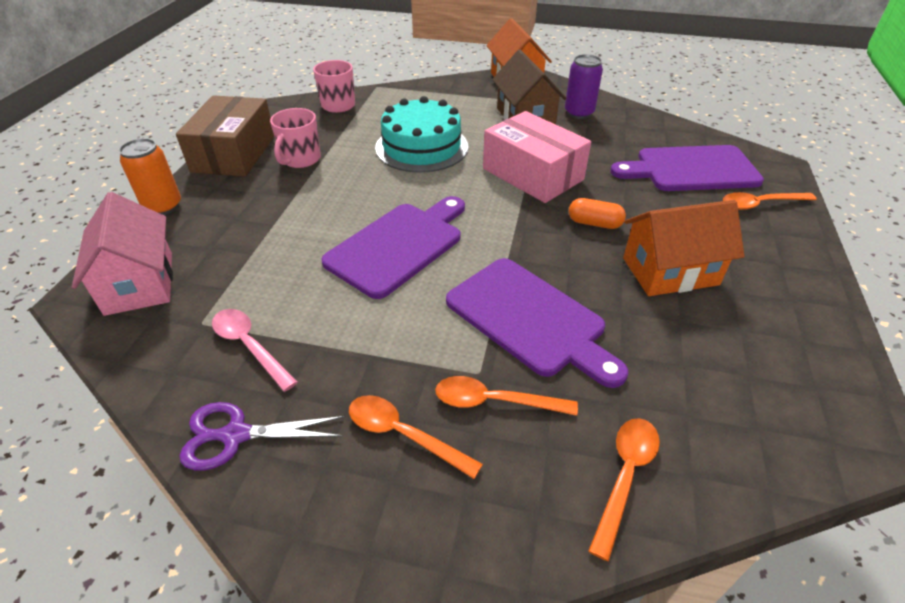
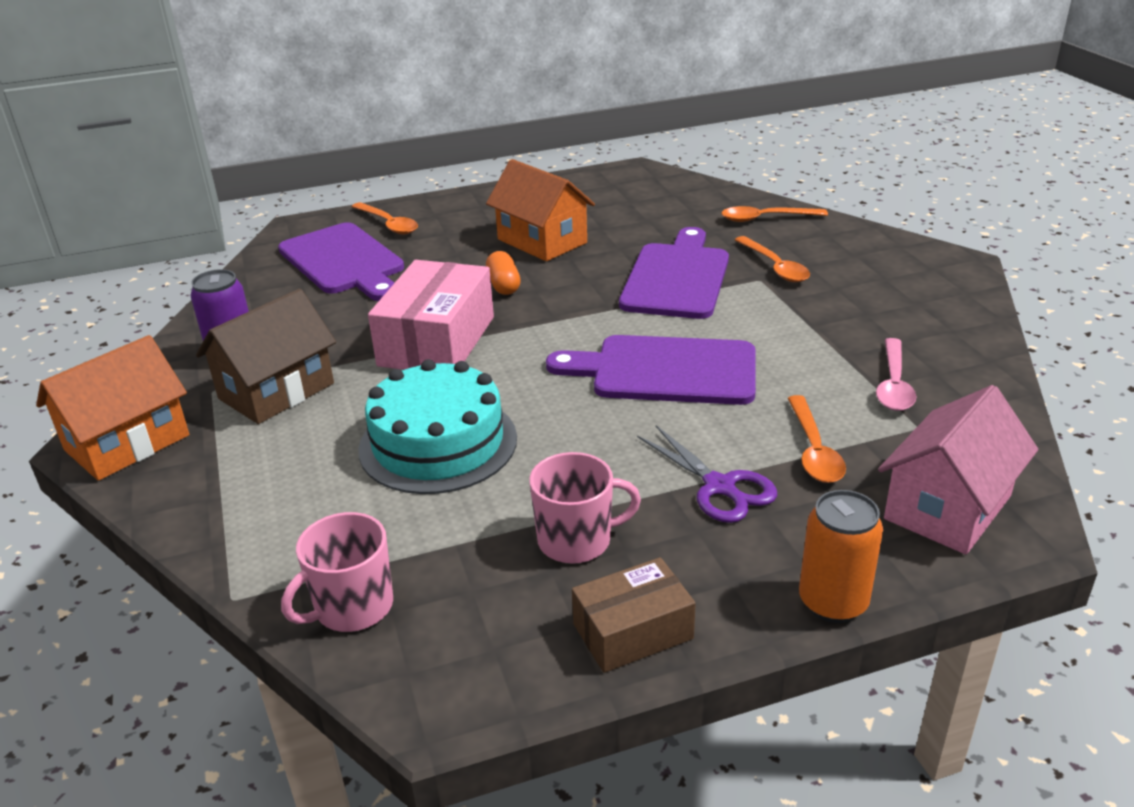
camera: 120 degrees left, 10 degrees down
(234, 153) = (633, 631): brown box -> brown box, size x0.60
(236, 435) = (958, 345): purple scissors -> purple scissors (719, 486)
(403, 434) = (850, 286): orange spoon -> orange spoon (813, 450)

